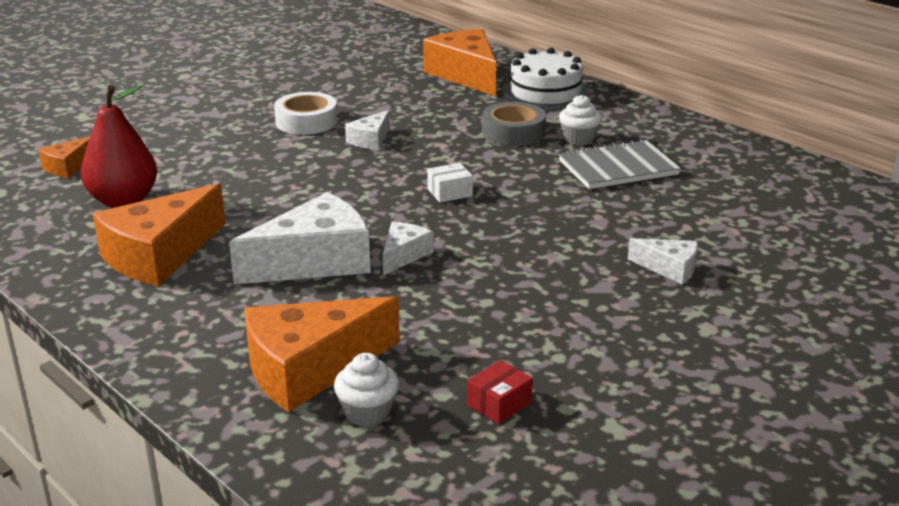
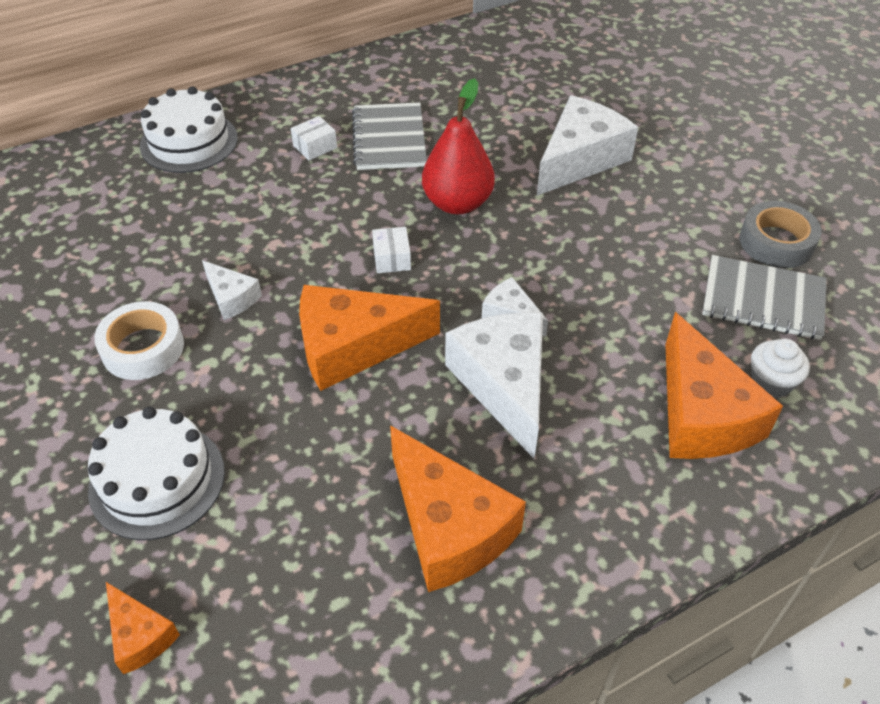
camera: 75 degrees left, 20 degrees up
(123, 201) = (286, 563): red pear -> red pear (457, 203)
(188, 148) = (157, 480): none -> white cake
(465, 75) = (95, 188): orange cheese -> orange cheese (353, 346)
(499, 404) = (763, 300): red box -> grey notebook
(513, 132) = (274, 186): grey tape -> grey tape (776, 242)
(579, 139) = (315, 147): white cupcake -> white box
(669, 268) = (580, 159): white cheese -> white cheese, size x1.99

